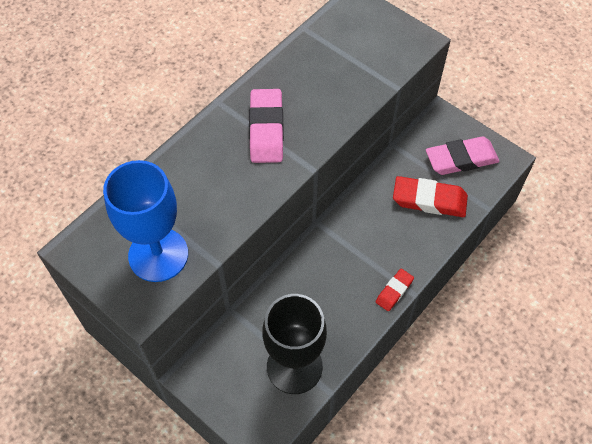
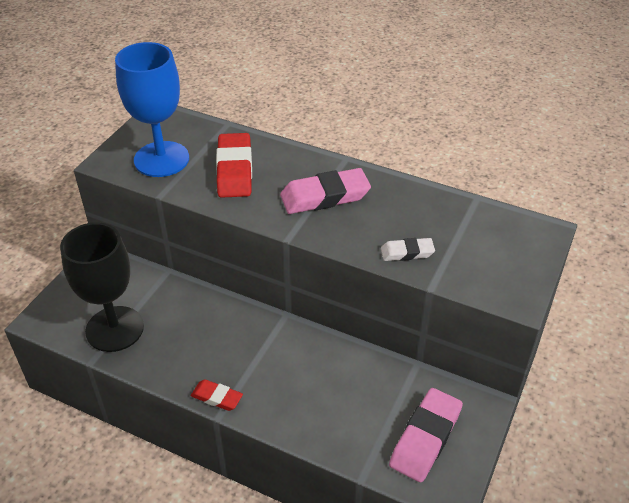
camera: 75 degrees right, 15 degrees down
(354, 91) = (407, 252): none -> white eraser
(429, 200) = (350, 412): red eraser -> red eraser (234, 170)
(461, 159) = (425, 438): pink eraser -> pink eraser turned 60 degrees clockwise

